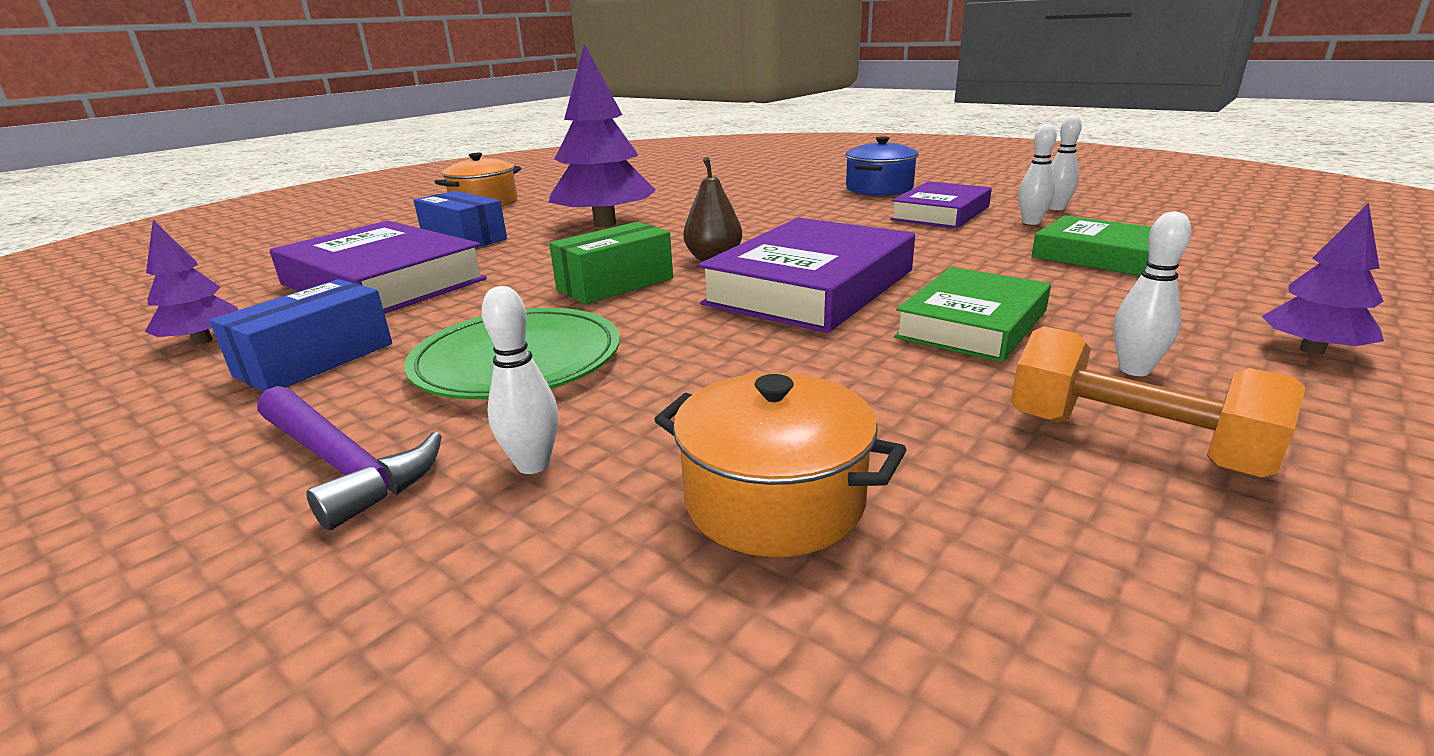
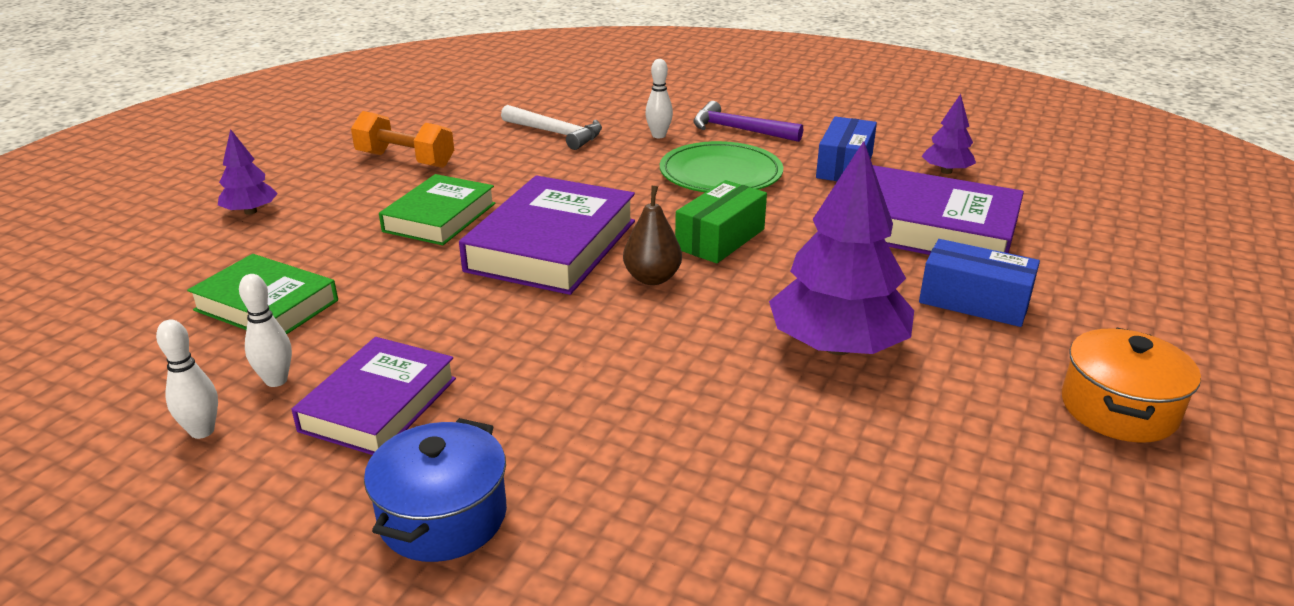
camera: 165 degrees right, 5 degrees up
(774, 500) = (556, 134): orange pot -> white hammer
(1134, 370) = (367, 192): white bowling pin -> none

